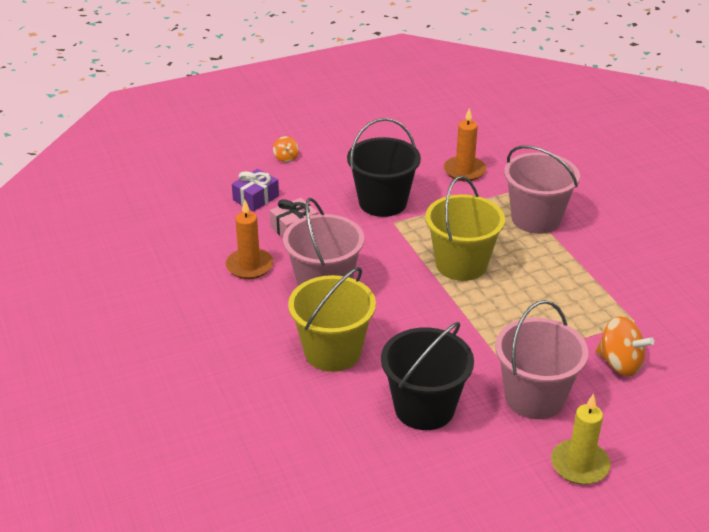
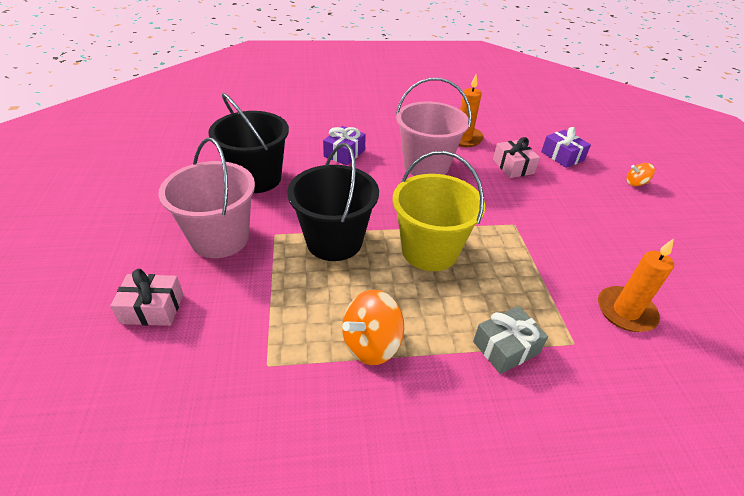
camera: 105 degrees right, 5 degrees up
(332, 352) = (344, 153): yellow bucket -> purple gift
(383, 202) = (552, 225): black bucket -> black bucket (334, 241)
(536, 219) = (506, 347): pink bucket -> grey gift
(579, 465) = (129, 238): yellow candle -> none
(619, 364) = (213, 317): orange spinning top -> orange spinning top (371, 344)
(639, 403) = (152, 308): none -> pink gift

